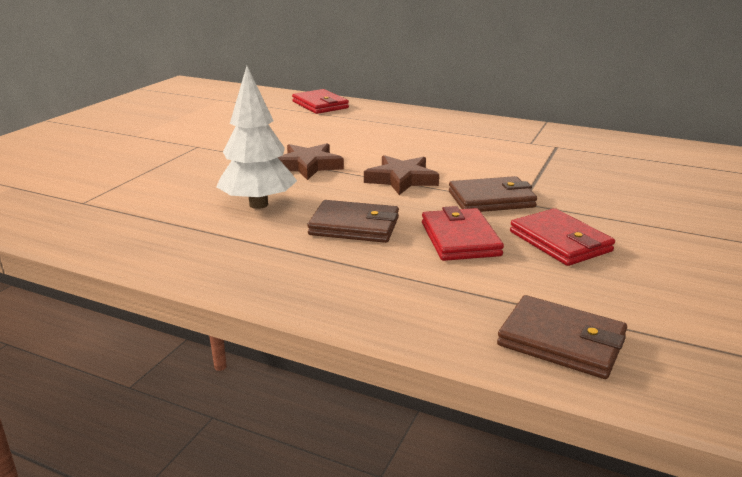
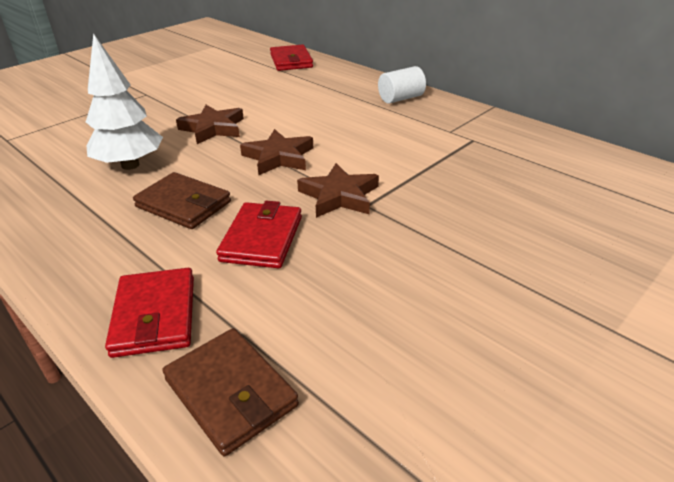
camera: 20 degrees right, 10 degrees up
(461, 124) = (401, 98): none -> white cylinder
(491, 199) = (339, 196): brown wallet -> brown star
(560, 241) = (356, 262): red wallet -> red wallet (155, 315)

